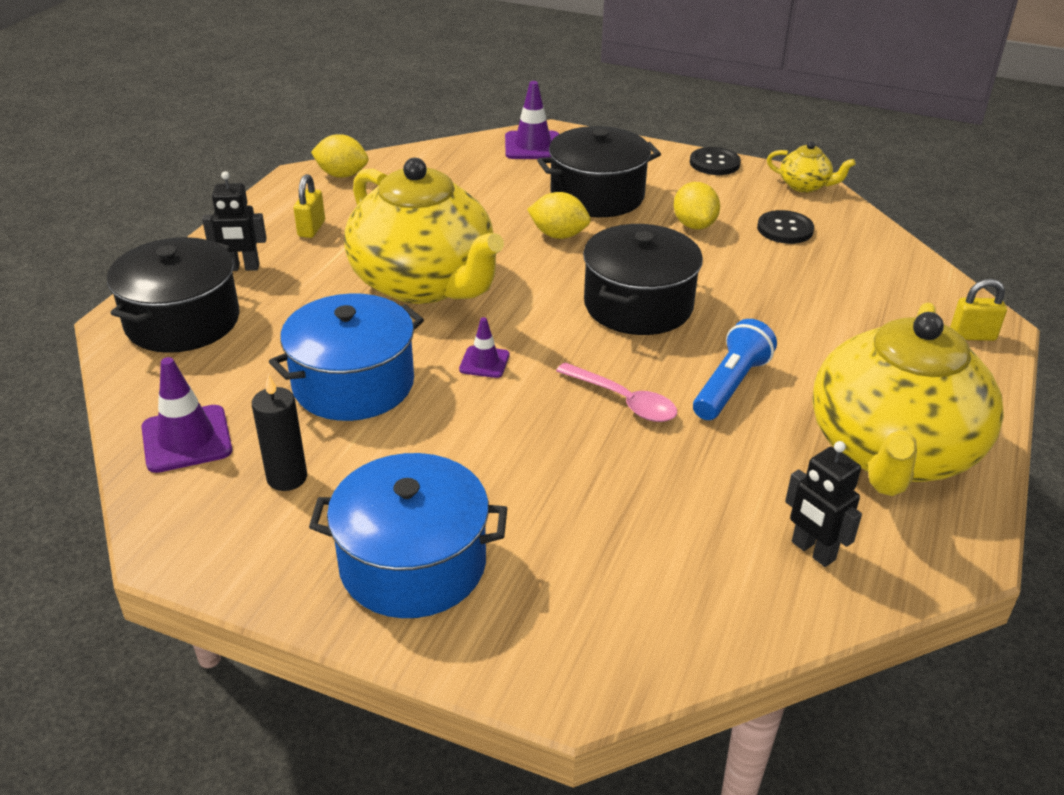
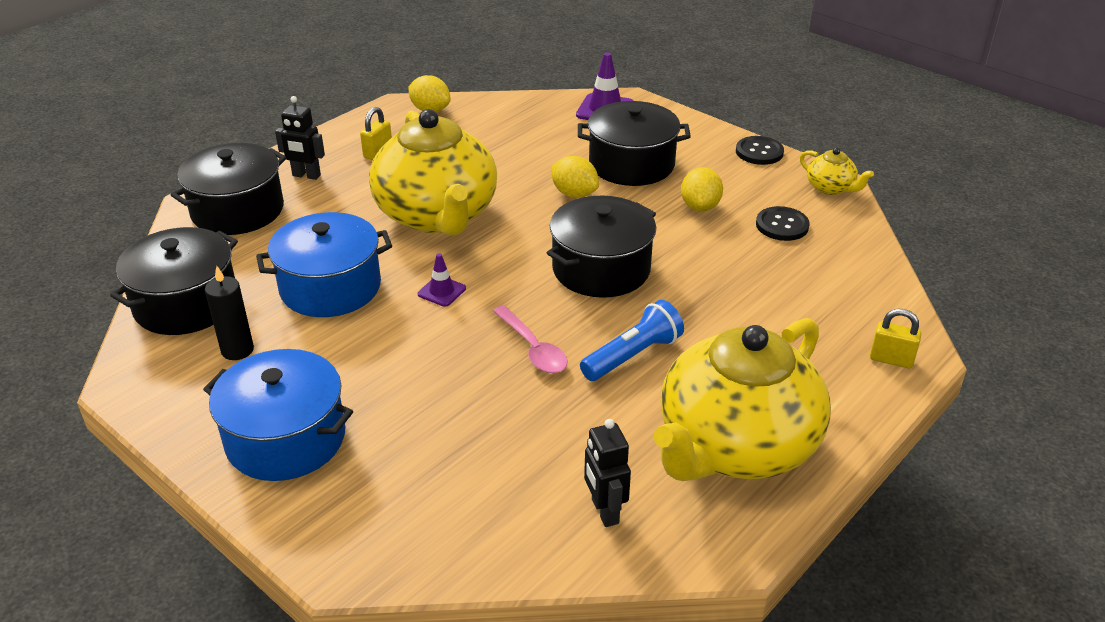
camera: 20 degrees right, 0 degrees up
(187, 439) = (186, 304): purple traffic cone -> black pot

